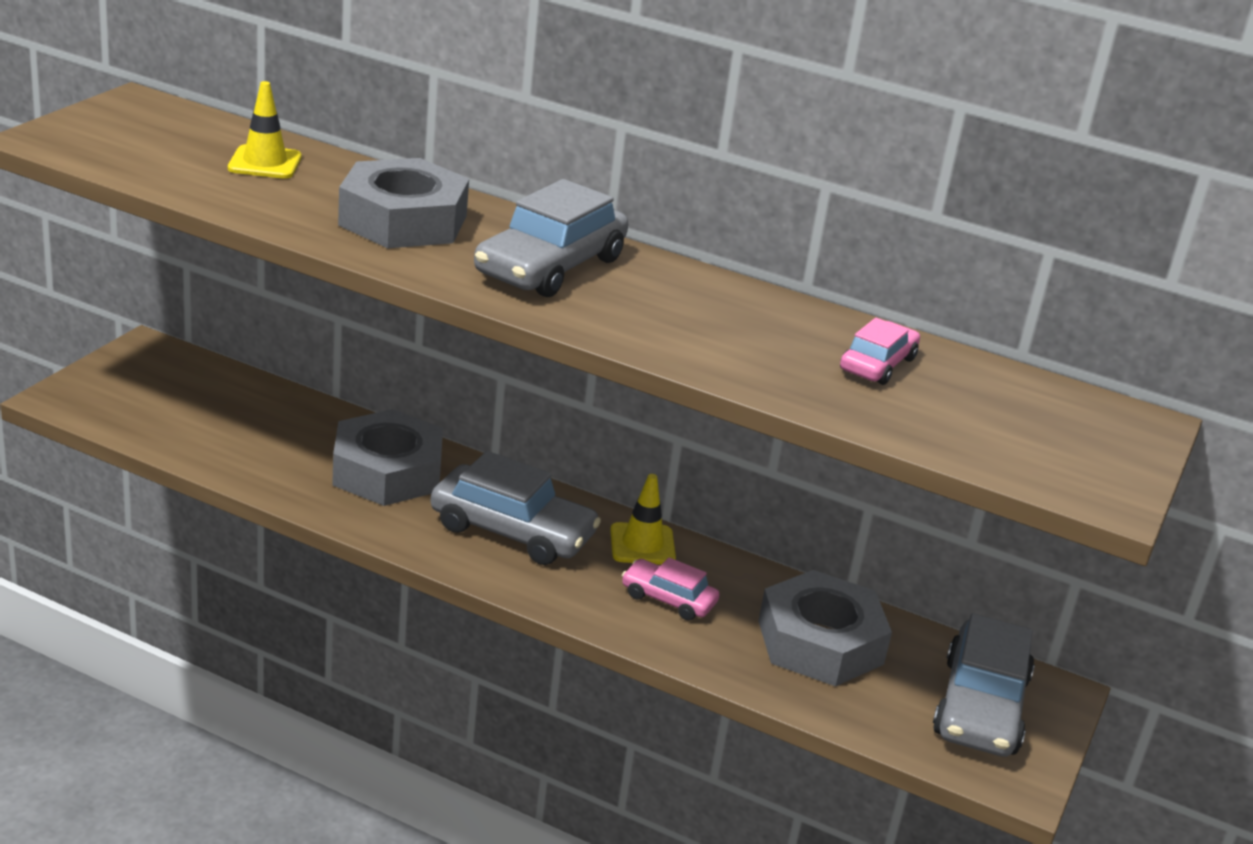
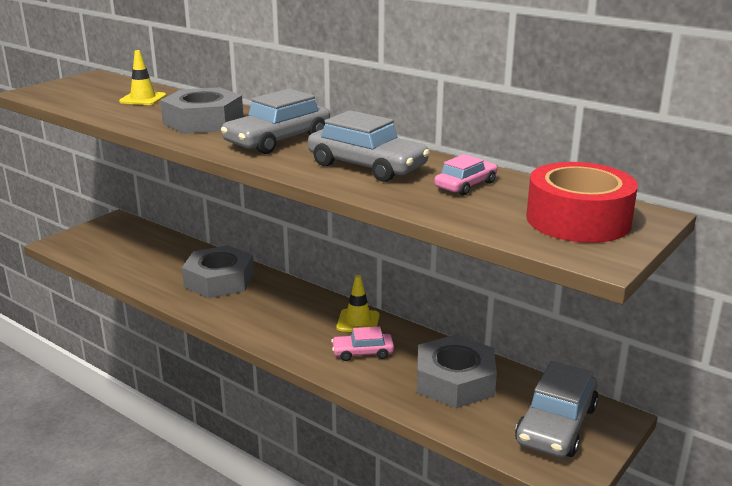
camera: 15 degrees right, 5 degrees down
(512, 531) = (280, 312): grey car -> grey car (367, 166)
(668, 599) = (362, 352): pink car -> pink car turned 45 degrees counterclockwise
(1055, 431) = (578, 220): none -> red tape

